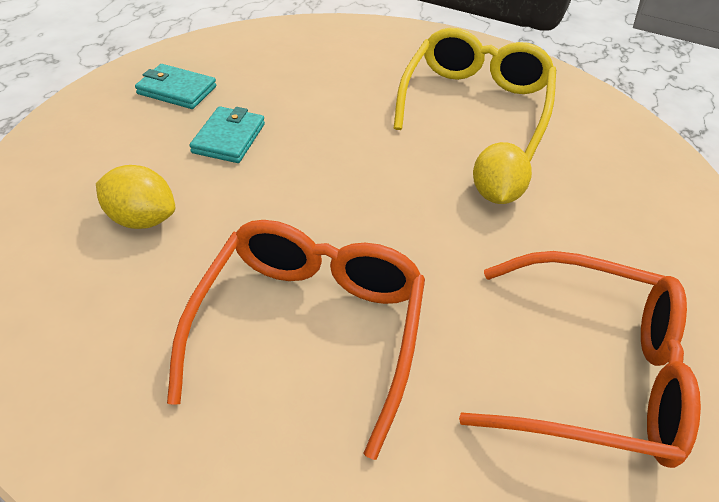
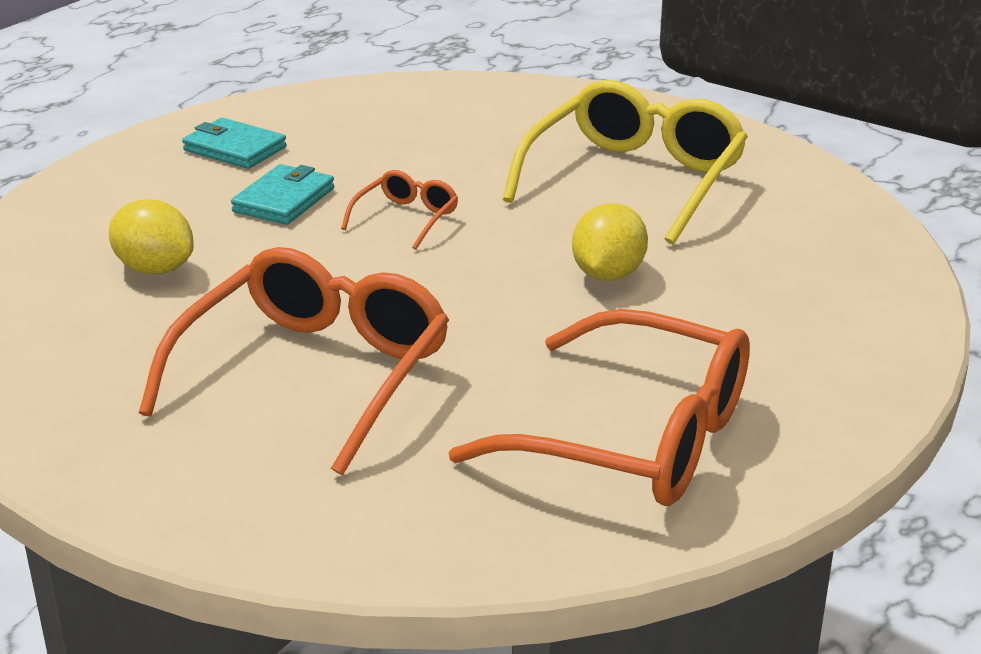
camera: 15 degrees right, 15 degrees down
(328, 150) = (406, 218): none -> orange glasses

